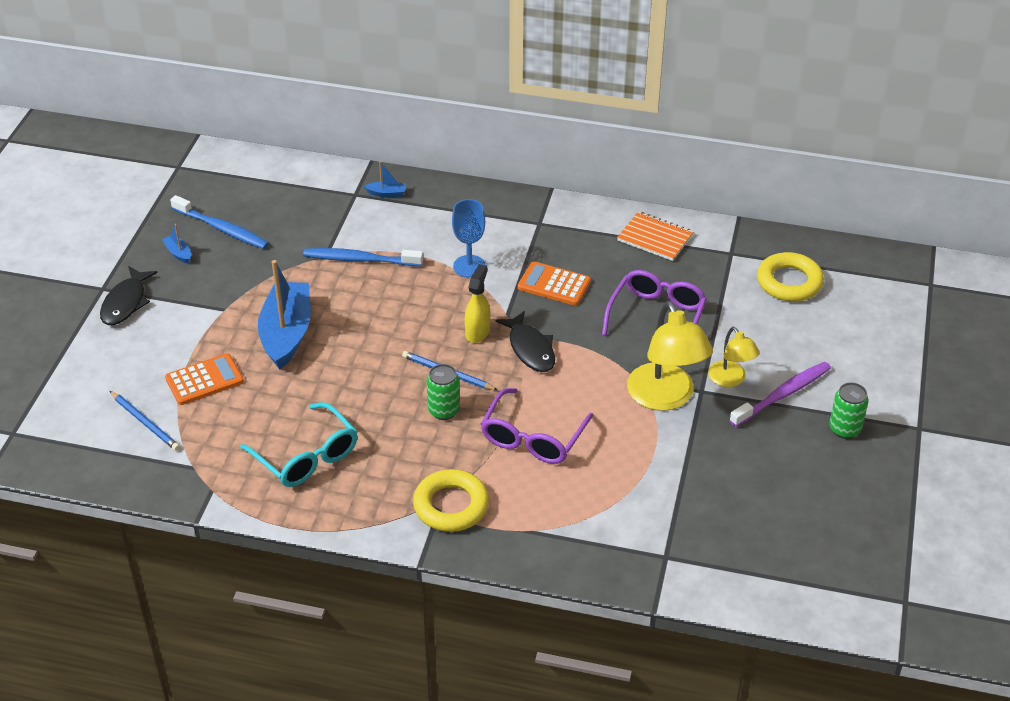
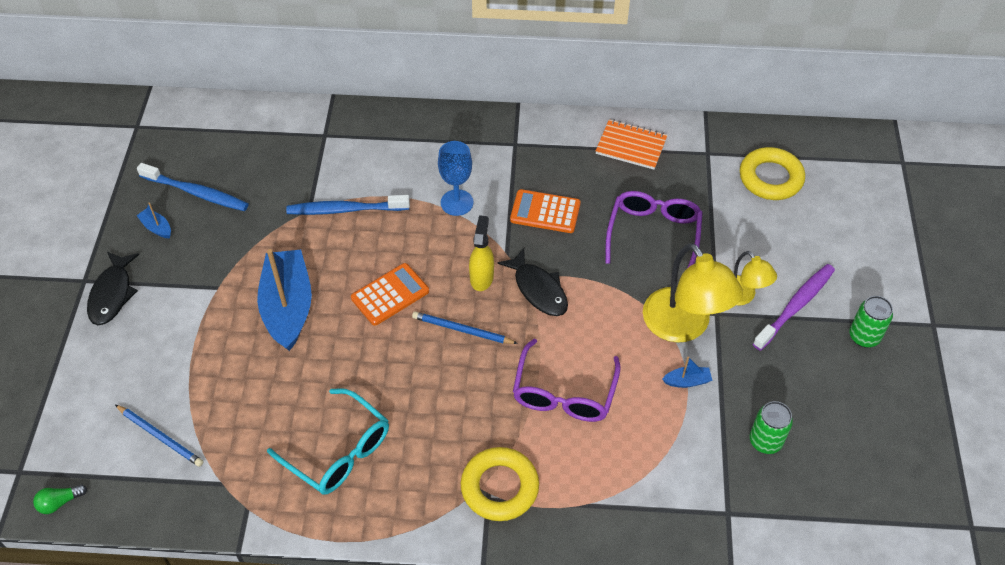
camera: 10 degrees left, 10 degrees up
(44, 462) = (60, 502): none -> green light bulb
(204, 380) = (213, 375): orange calculator -> orange calculator (390, 295)
(387, 193) = (356, 130): blue boat -> blue boat (687, 381)
(444, 410) = (468, 374): green can -> green can (765, 441)

